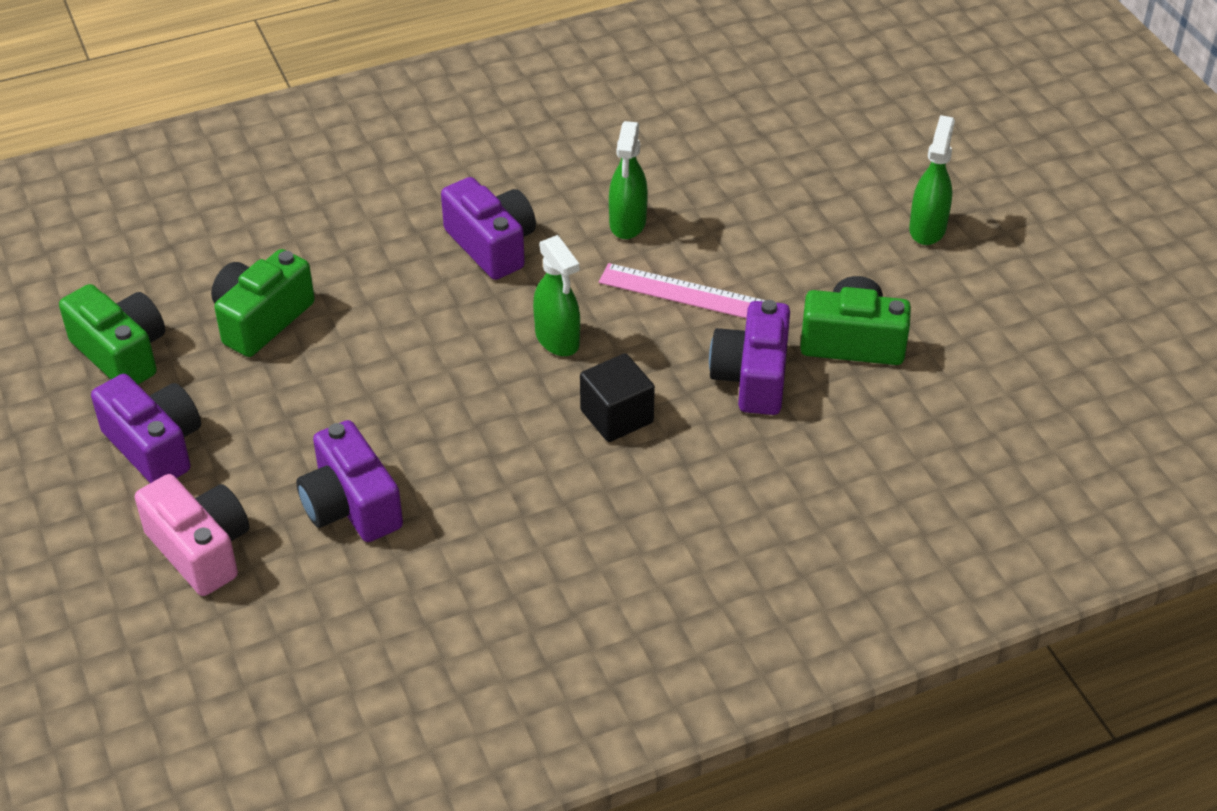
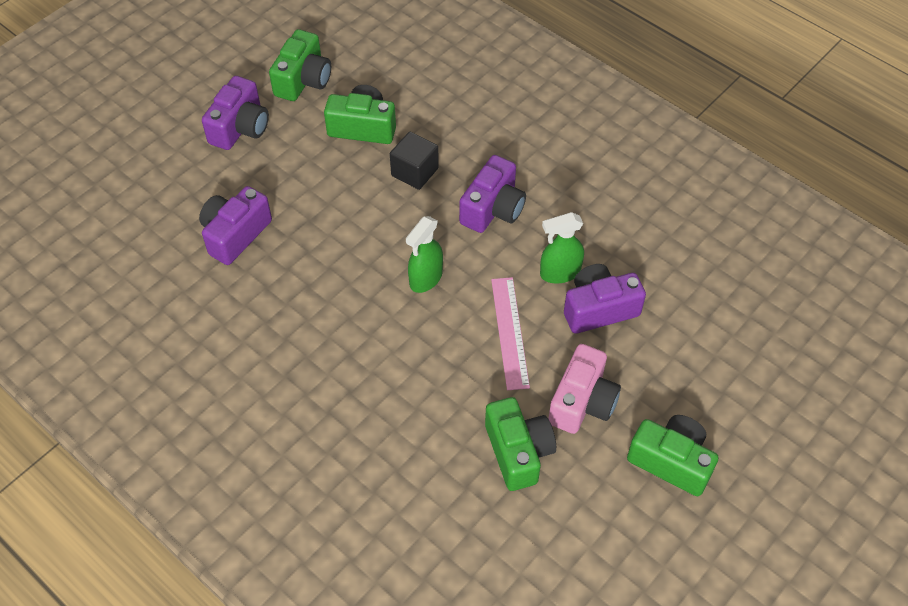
camera: 65 degrees right, 10 degrees up
(201, 549) = (173, 182): pink camera -> pink camera (582, 402)
(616, 416) = (373, 338): black cube -> black cube (414, 172)
(752, 377) = (449, 402): purple camera -> purple camera (599, 309)
(927, 228) = (671, 461): green spray bottle -> green camera

